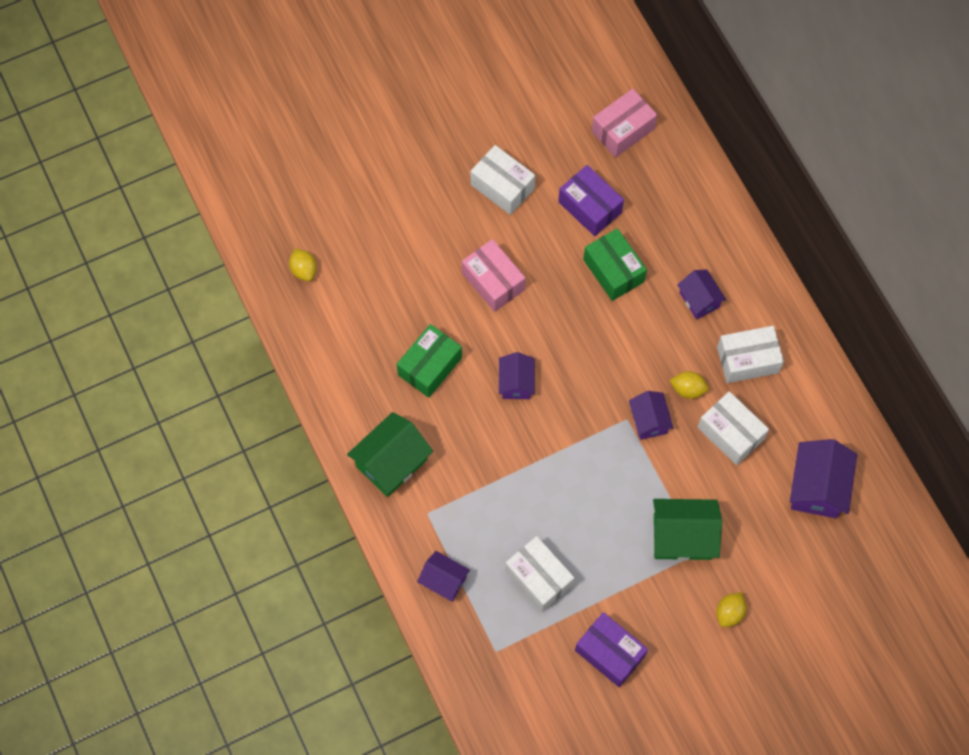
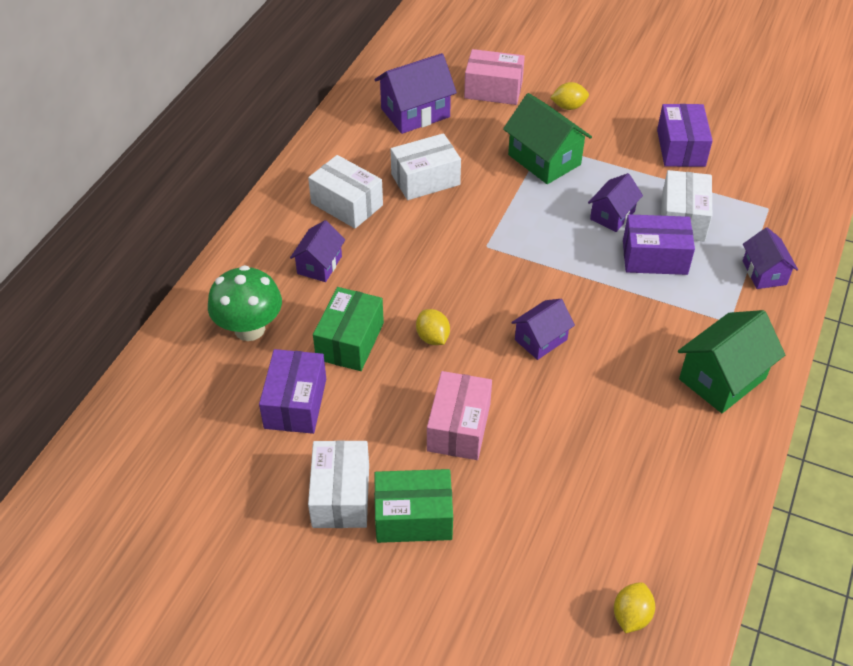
camera: 130 degrees left, 20 degrees down
(391, 463) = (722, 378): green house -> green house turned 45 degrees counterclockwise
(430, 366) = (601, 416): green box -> green box (413, 517)
(521, 521) = (654, 257): none -> purple box
(623, 130) = (173, 434): pink box -> pink box (493, 90)
(649, 421) = (471, 232): purple house -> purple house (612, 215)
(674, 221) = (249, 329): none -> green mushroom
(688, 389) = (415, 224): yellow lemon -> yellow lemon (432, 337)
(730, 433) = (425, 179): white box -> white box turned 60 degrees clockwise

